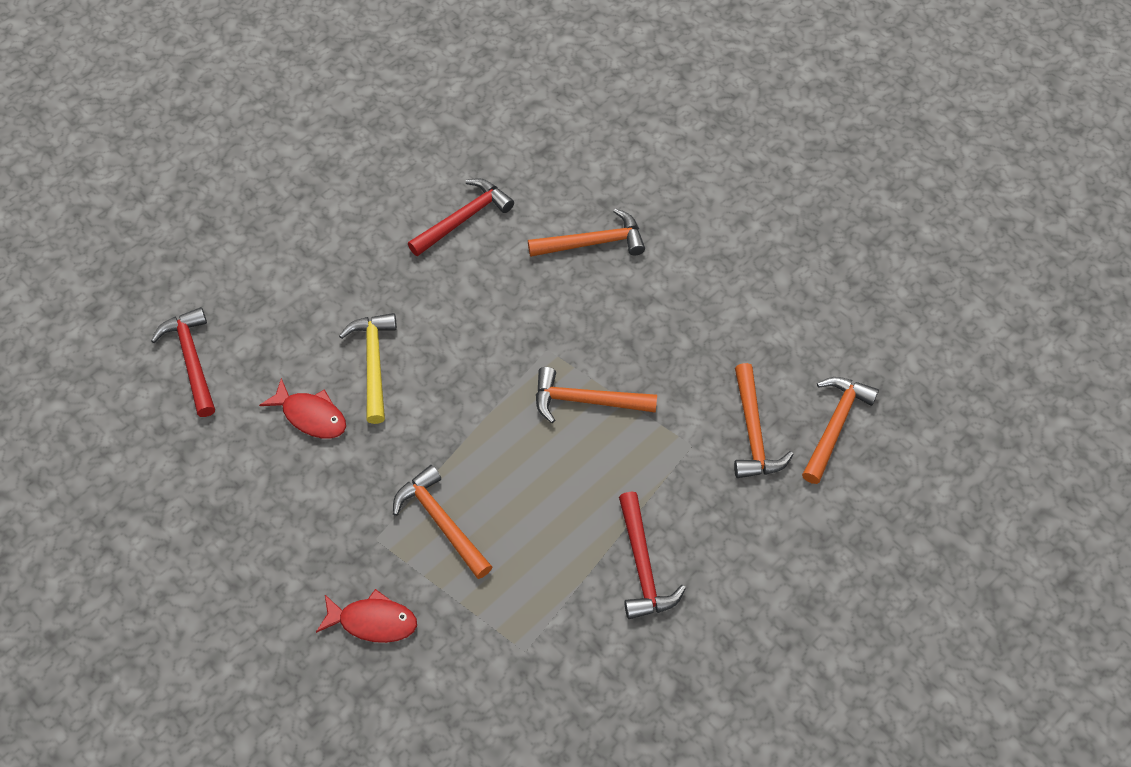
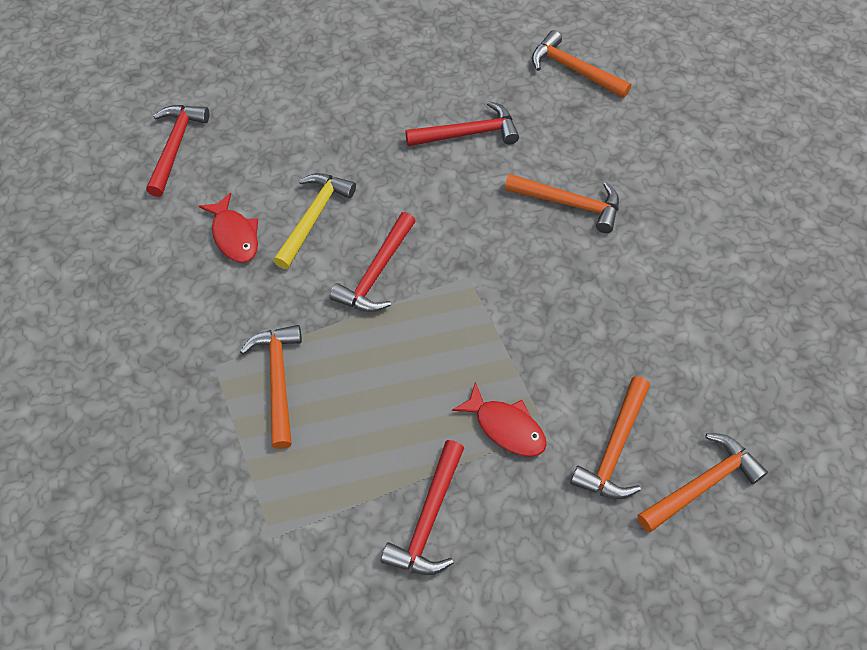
camera: 30 degrees right, 0 degrees up
(373, 621) = (163, 436): red fish -> red fish (506, 427)
(465, 386) = (377, 273): none -> red hammer
(586, 401) = (474, 339): orange hammer -> orange hammer (573, 70)

